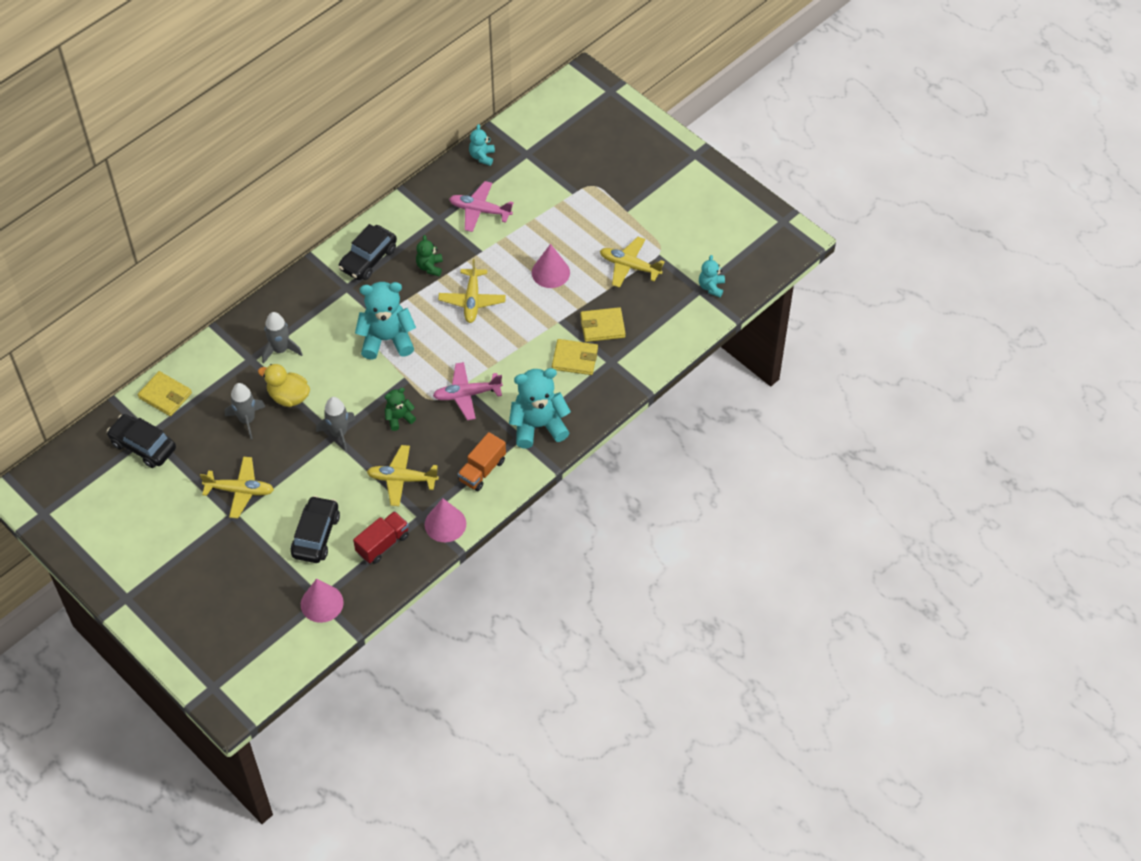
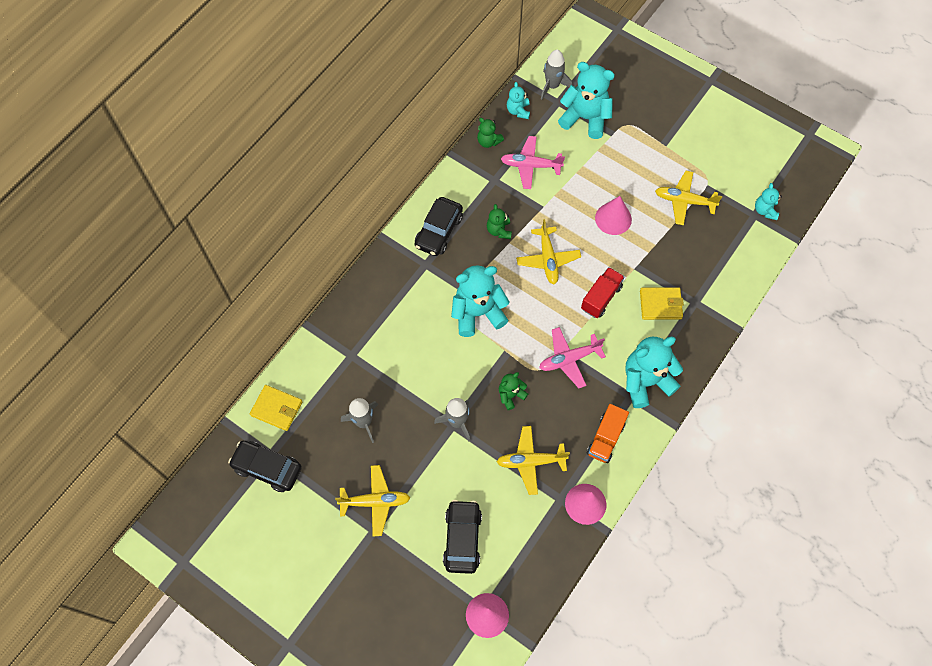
camera: 10 degrees left, 10 degrees up
(280, 350) = (378, 340): grey rocket -> grey rocket (552, 86)
(288, 396) = (398, 390): yellow duck -> none
(383, 544) = (530, 537): red truck -> red truck (601, 298)
(443, 181) = (488, 141): none -> green teddy bear
(550, 173) = (585, 118): none -> turquoise teddy bear
(602, 326) = (677, 267): yellow wallet -> none

